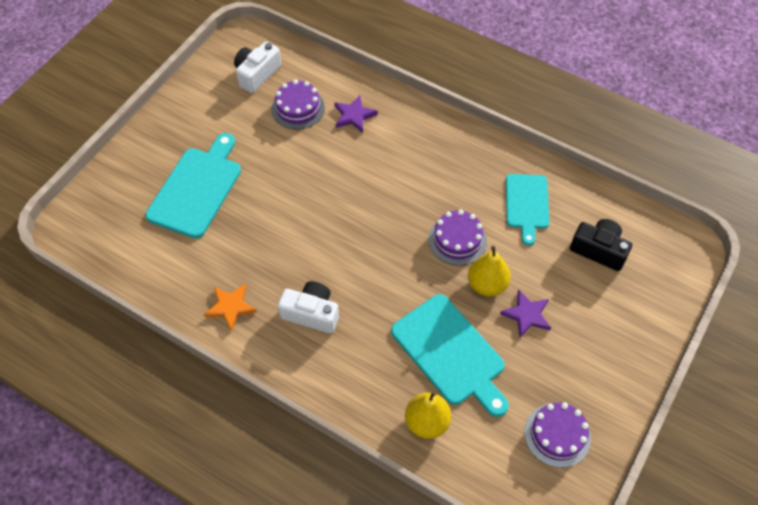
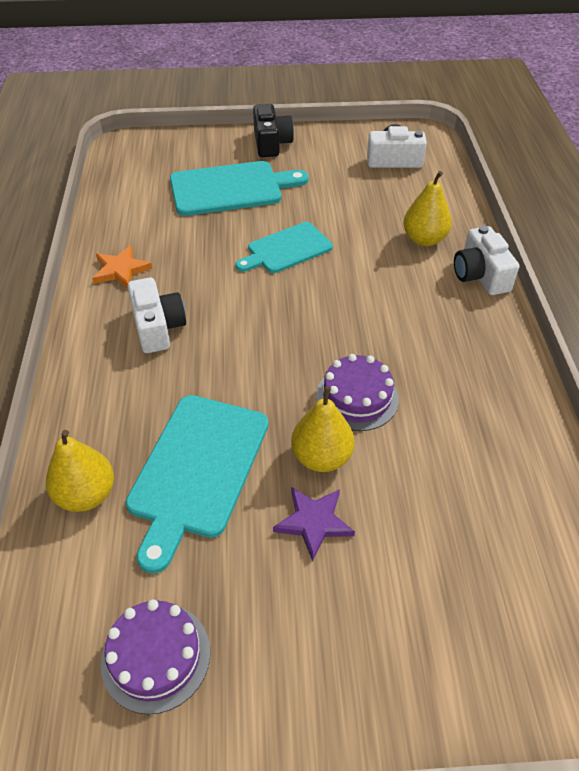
camera: 55 degrees right, 10 degrees down
(298, 108) = (387, 201): purple cake -> none
(354, 115) = (424, 239): purple star -> yellow pear
(410, 111) = (480, 275): none -> white camera
(527, 204) = (475, 438): turquoise cutting board -> turquoise cutting board (286, 249)
(599, 250) = (489, 556): black camera -> black camera (271, 143)

